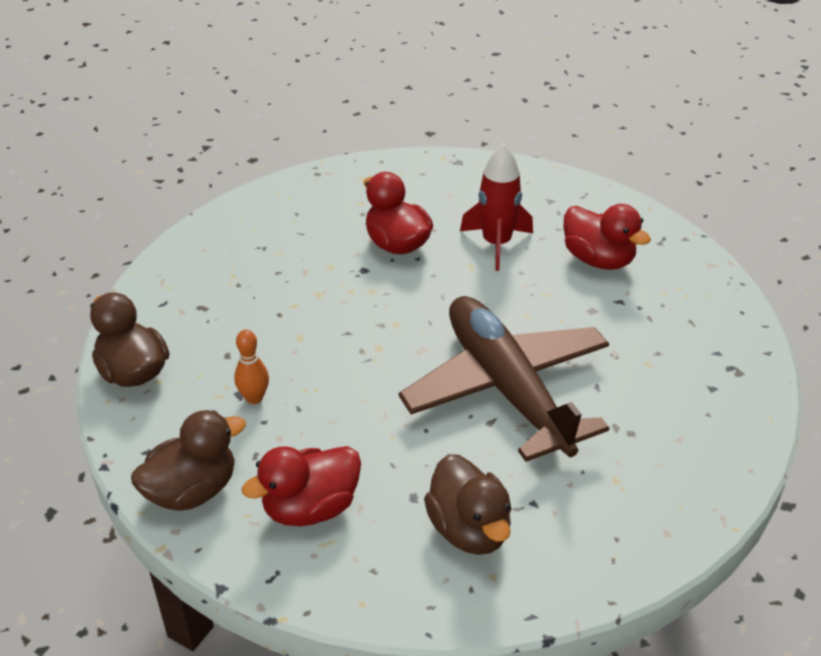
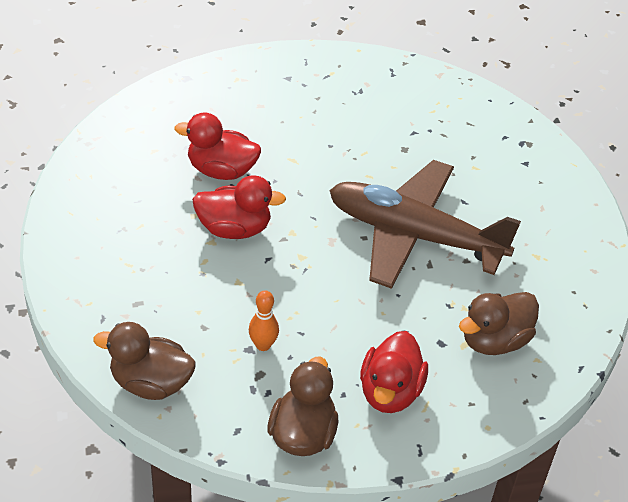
camera: 45 degrees left, 5 degrees up
(469, 529) = (494, 341): brown duck -> brown duck turned 120 degrees clockwise
(496, 244) = (290, 132): red rocket -> none
(598, 259) = (369, 108): red duck -> red duck (234, 229)

